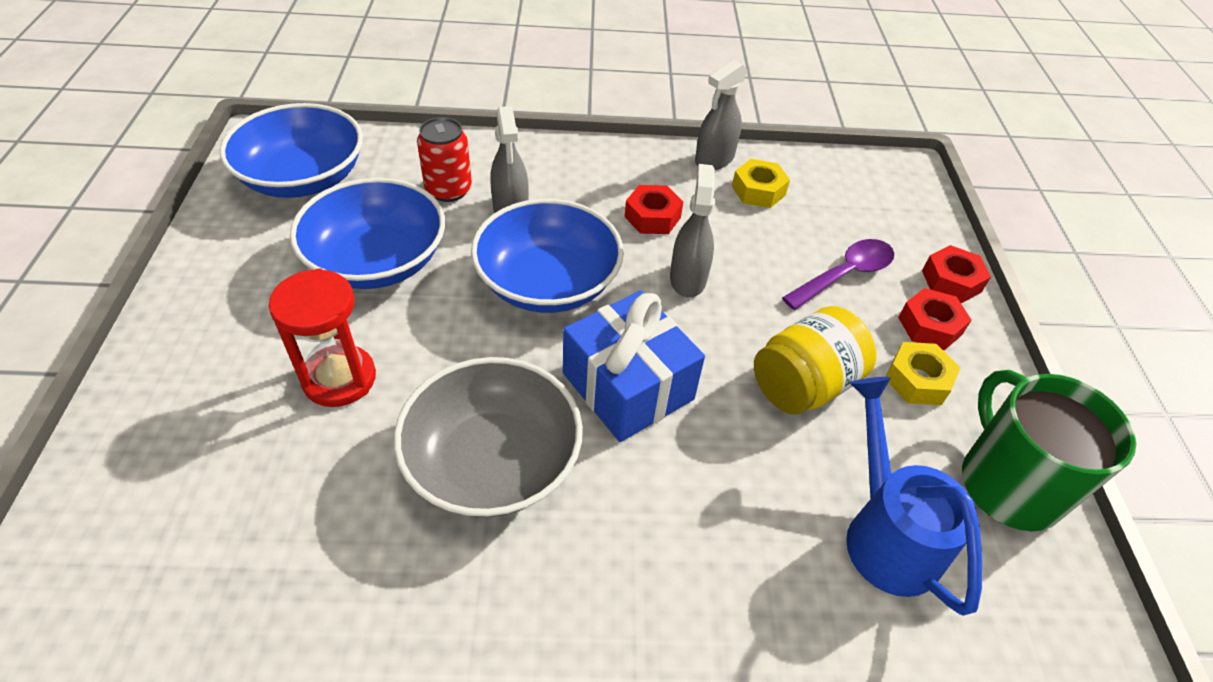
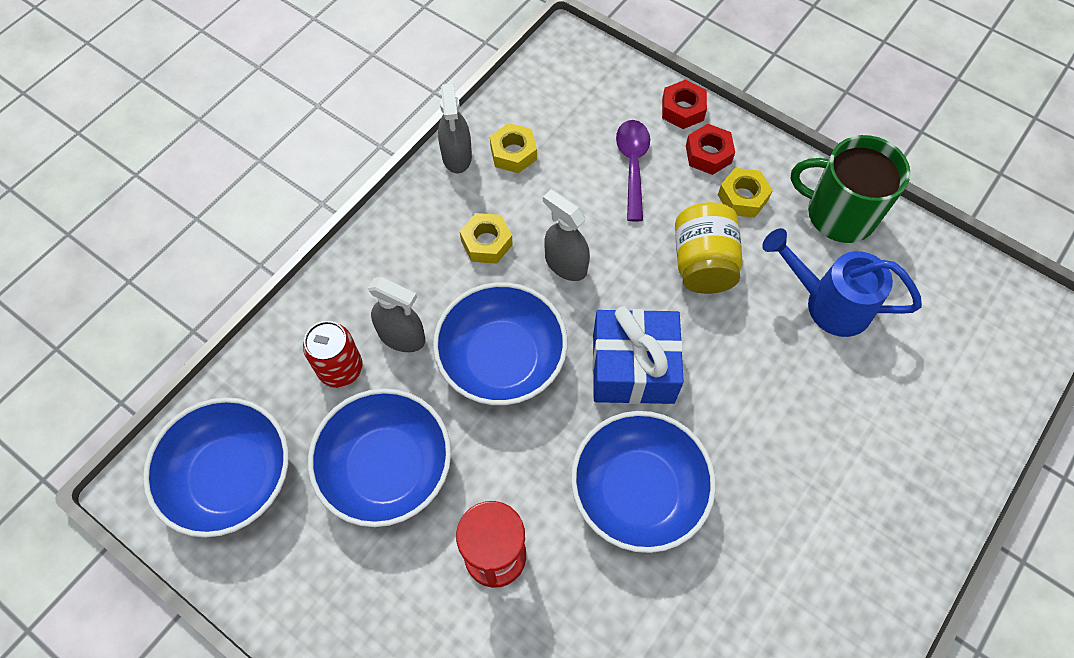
camera: 50 degrees left, 15 degrees up
(493, 462) = (638, 491): grey bowl -> blue bowl
(652, 217) = (486, 243): red nut -> yellow nut

